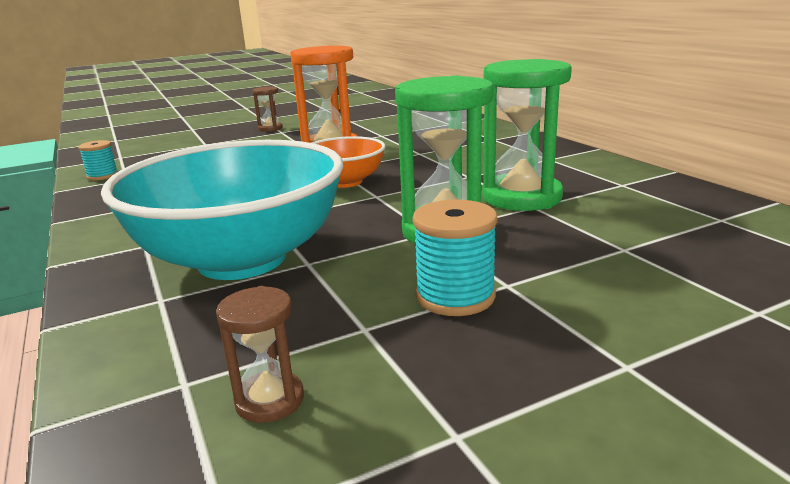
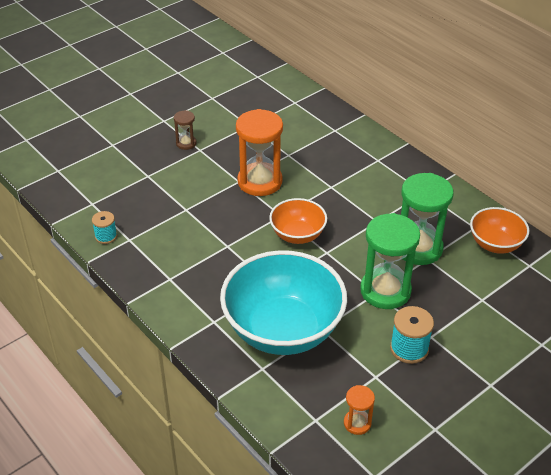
camera: 15 degrees left, 20 degrees up
(269, 400) = (357, 423): brown hourglass -> orange hourglass
(656, 198) = (495, 244): none -> orange bowl

